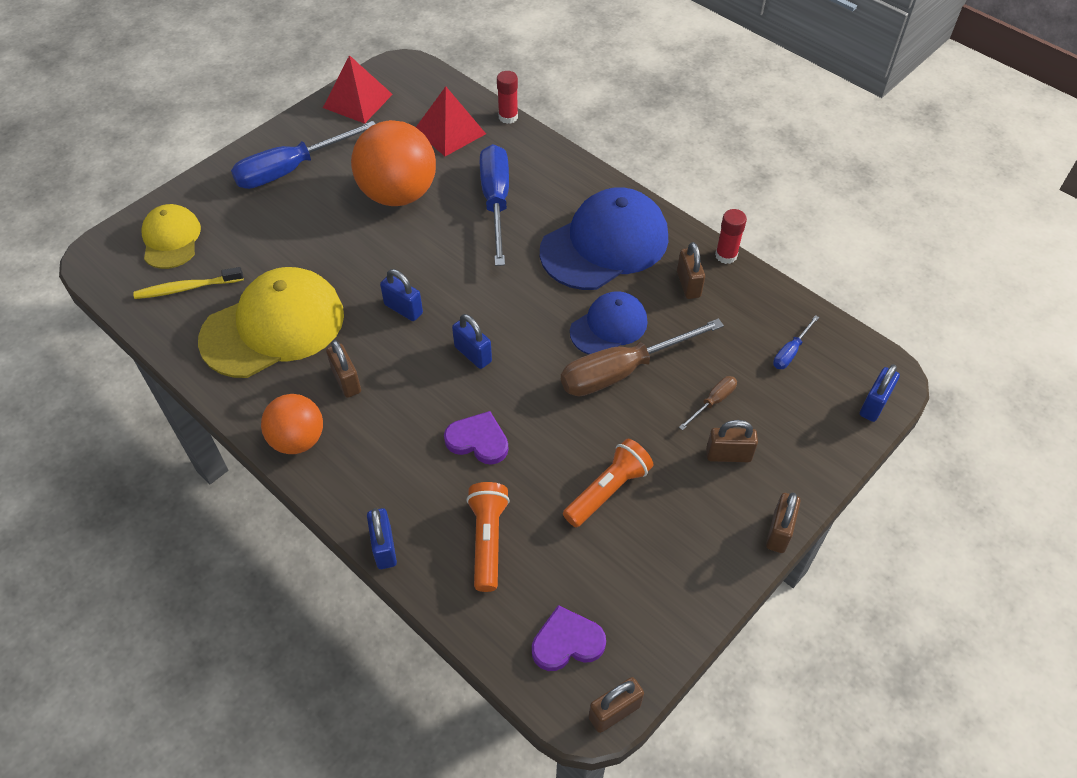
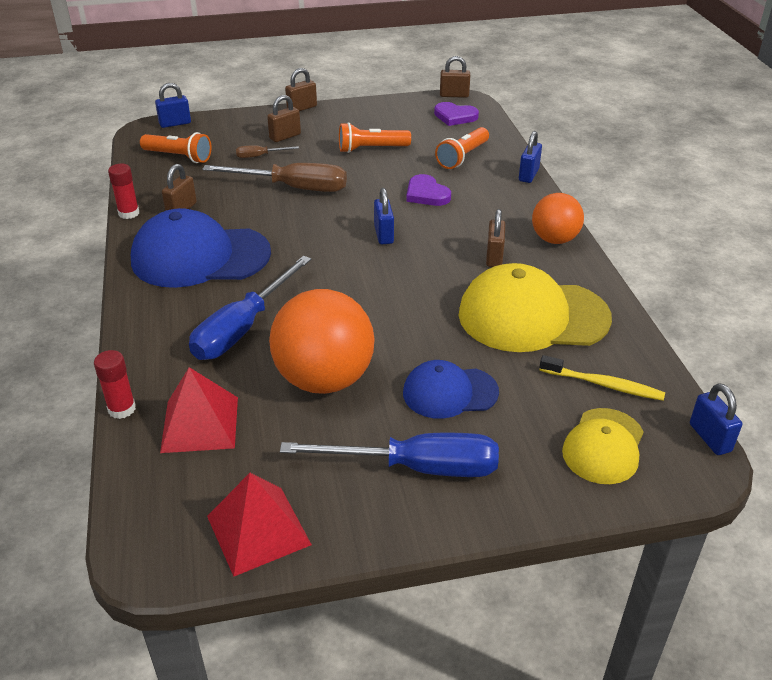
camera: 145 degrees left, 15 degrees down
(403, 309) = (410, 283): blue padlock -> blue padlock (710, 438)
(609, 326) = (269, 211): blue cap -> blue cap (449, 392)
(728, 455) = (285, 136): brown padlock -> brown padlock turned 75 degrees counterclockwise
(790, 352) = (178, 157): blue screwdriver -> orange flashlight

